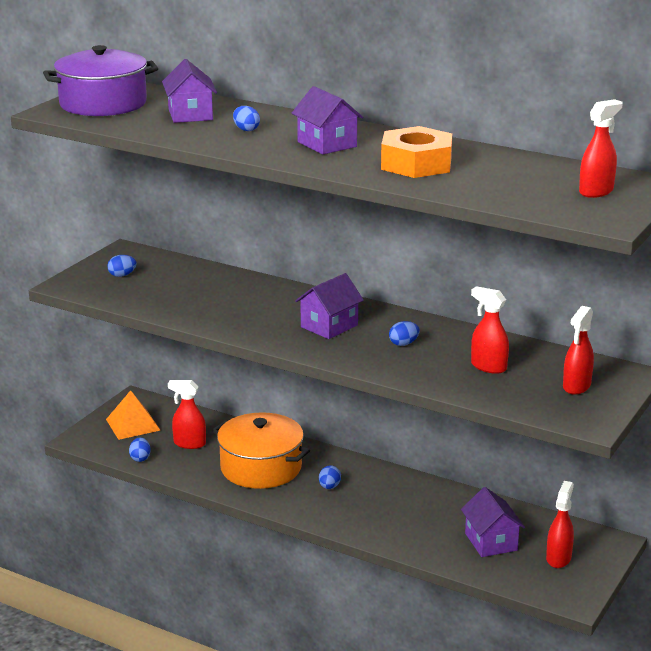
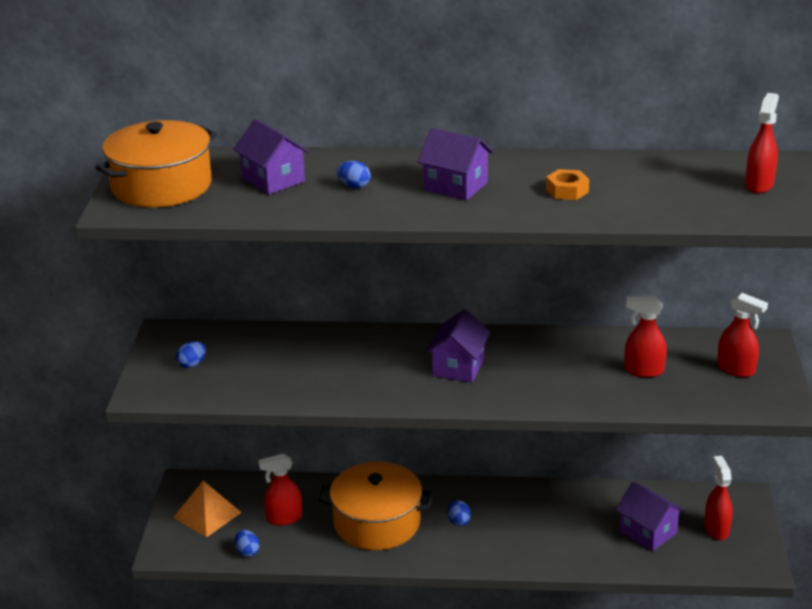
camera: 25 degrees left, 5 degrees up
(103, 104) = (161, 186): purple pot -> orange pot
(403, 344) = (545, 367): blue egg -> none
(416, 164) = (567, 191): orange nut -> orange nut, size x0.52
(576, 386) = (736, 369): red spray bottle -> red spray bottle turned 60 degrees counterclockwise

